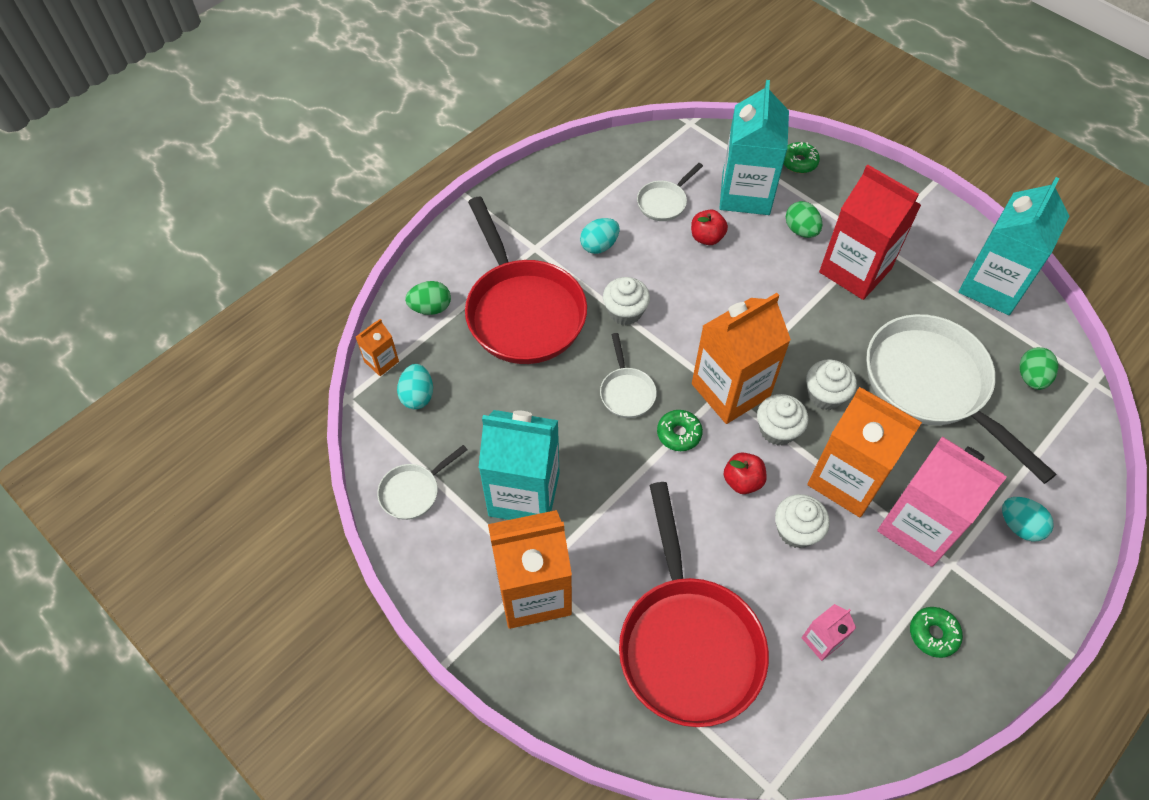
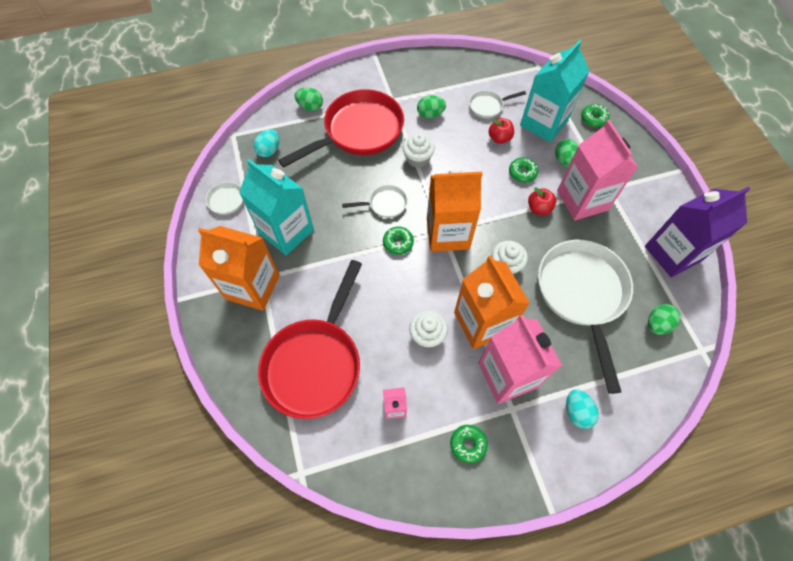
camera: 30 degrees right, 5 degrees up
(381, 361) = (264, 123): orange carton -> none
(523, 312) = (359, 132): red pan -> red pan turned 135 degrees counterclockwise
(599, 246) = (430, 114): turquoise egg -> green egg
(626, 392) = (385, 204): white pan -> white pan turned 120 degrees counterclockwise
(742, 481) = (416, 289): red apple -> red apple (539, 208)
(764, 269) = (522, 173): none -> green donut
(777, 430) = (459, 271): white cupcake -> none
(855, 270) = (582, 200): red carton -> pink carton
(992, 286) = (672, 253): turquoise carton -> purple carton

